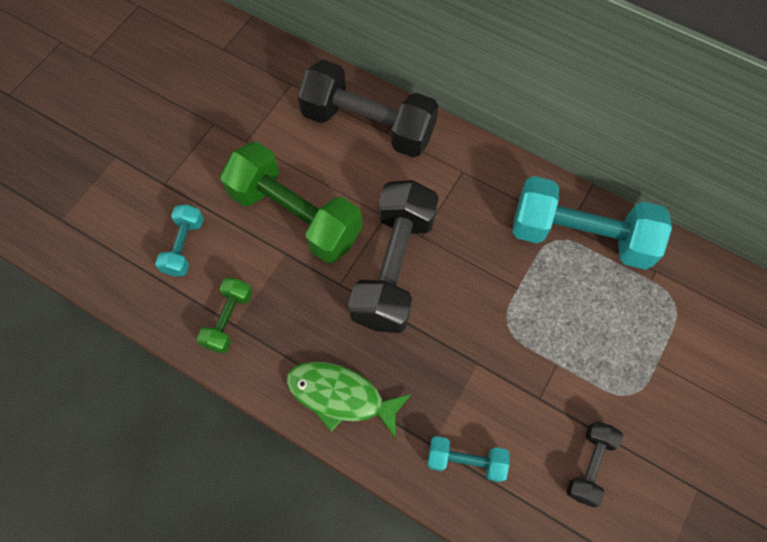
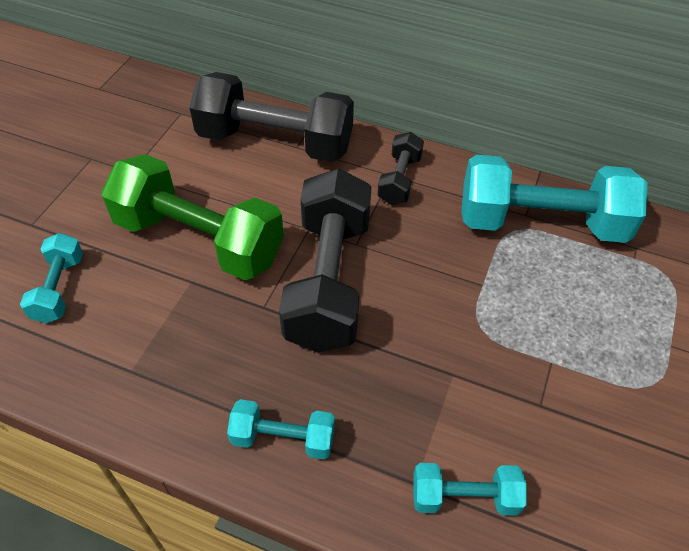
camera: 10 degrees left, 15 degrees down
(228, 320) = (122, 365): green dumbbell -> none
(341, 396) = (283, 438): green fish -> turquoise dumbbell
(589, 465) = (626, 478): black dumbbell -> black dumbbell (399, 180)

